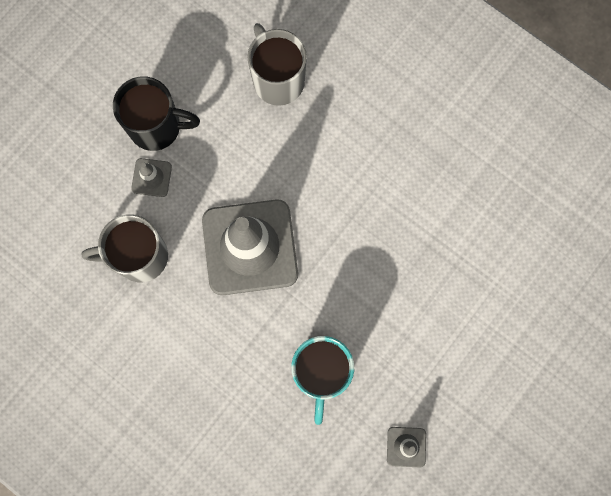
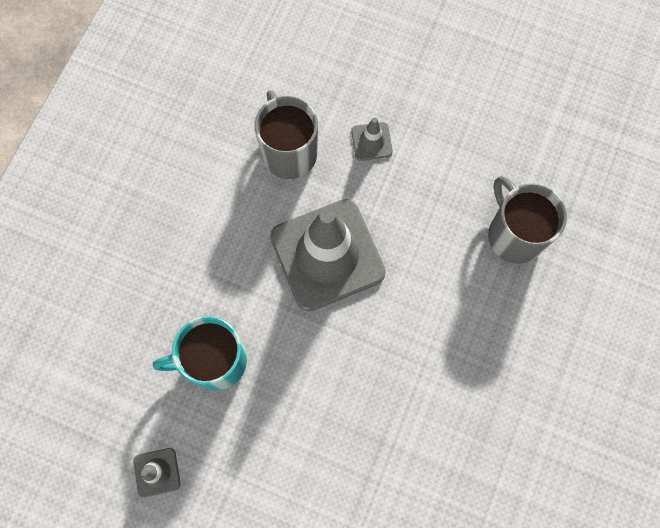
camera: 75 degrees right, 5 degrees down
(156, 127) = (424, 131): black mug -> none
(278, 80) = (514, 235): grey mug -> grey mug turned 75 degrees counterclockwise

